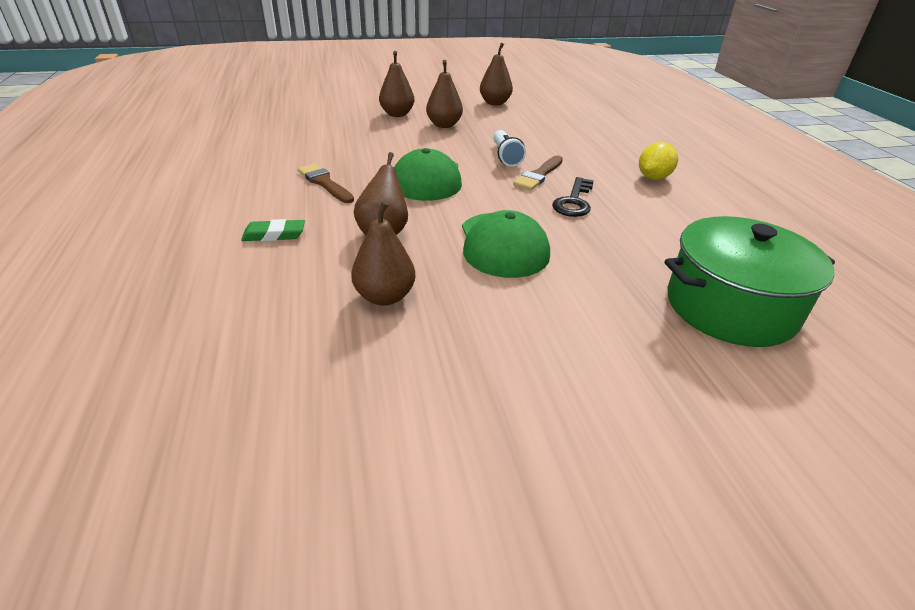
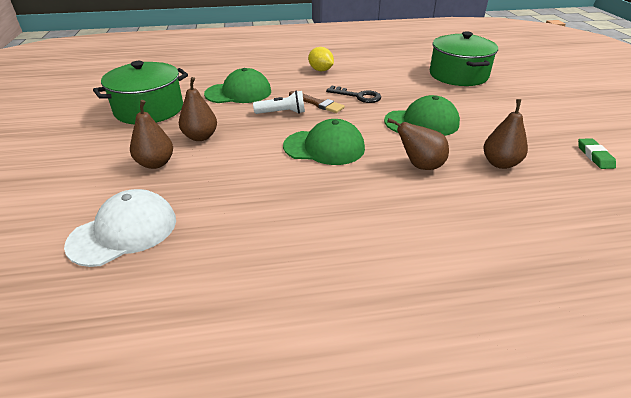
camera: 85 degrees left, 0 degrees up
(274, 235) = (441, 220): green eraser -> green eraser (594, 156)
(308, 114) = (124, 231): none -> white cap
(324, 183) = (336, 201): brown brush -> none
(495, 103) = (149, 109): brown pear -> green pot
(550, 134) = (238, 93): none -> green cap

